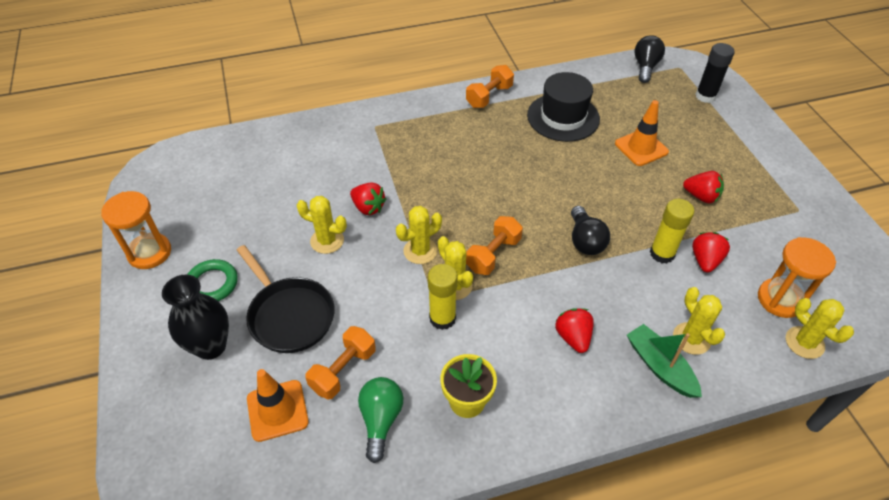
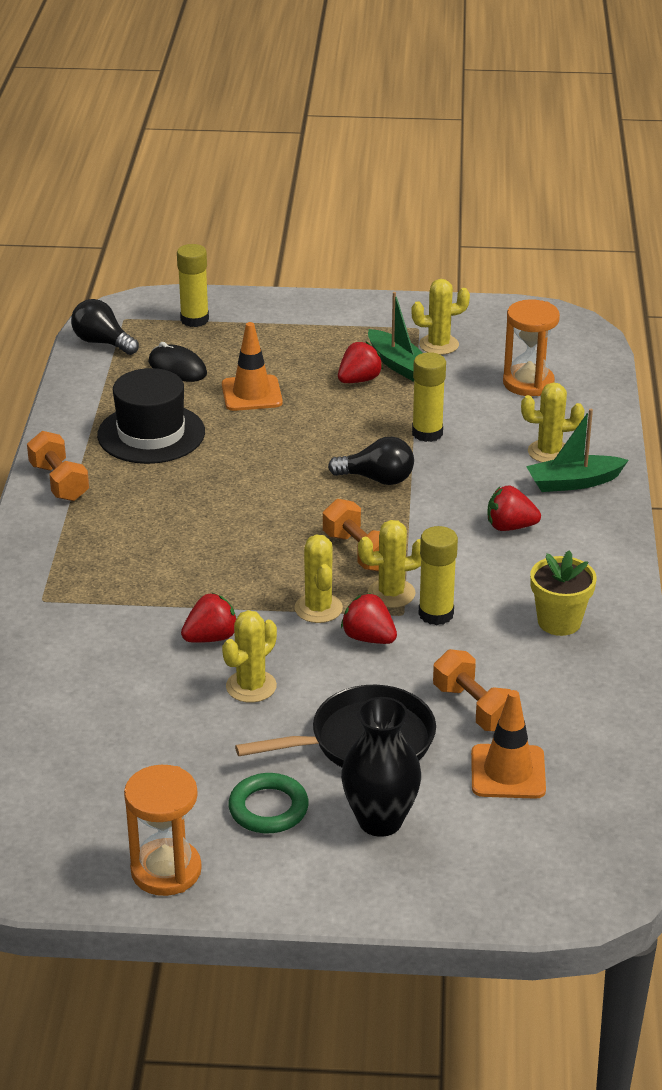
camera: 70 degrees left, 15 degrees down
(381, 420) = (556, 691): green light bulb -> none
(643, 106) = (177, 368): none -> black mouse
(705, 96) = (194, 320): black glue stick -> yellow glue stick
(705, 260) = (453, 409): red strawberry -> red strawberry (368, 638)
(739, 212) = (398, 364): none -> green boat
(804, 342) = (586, 389): yellow cactus -> yellow cactus (439, 345)

